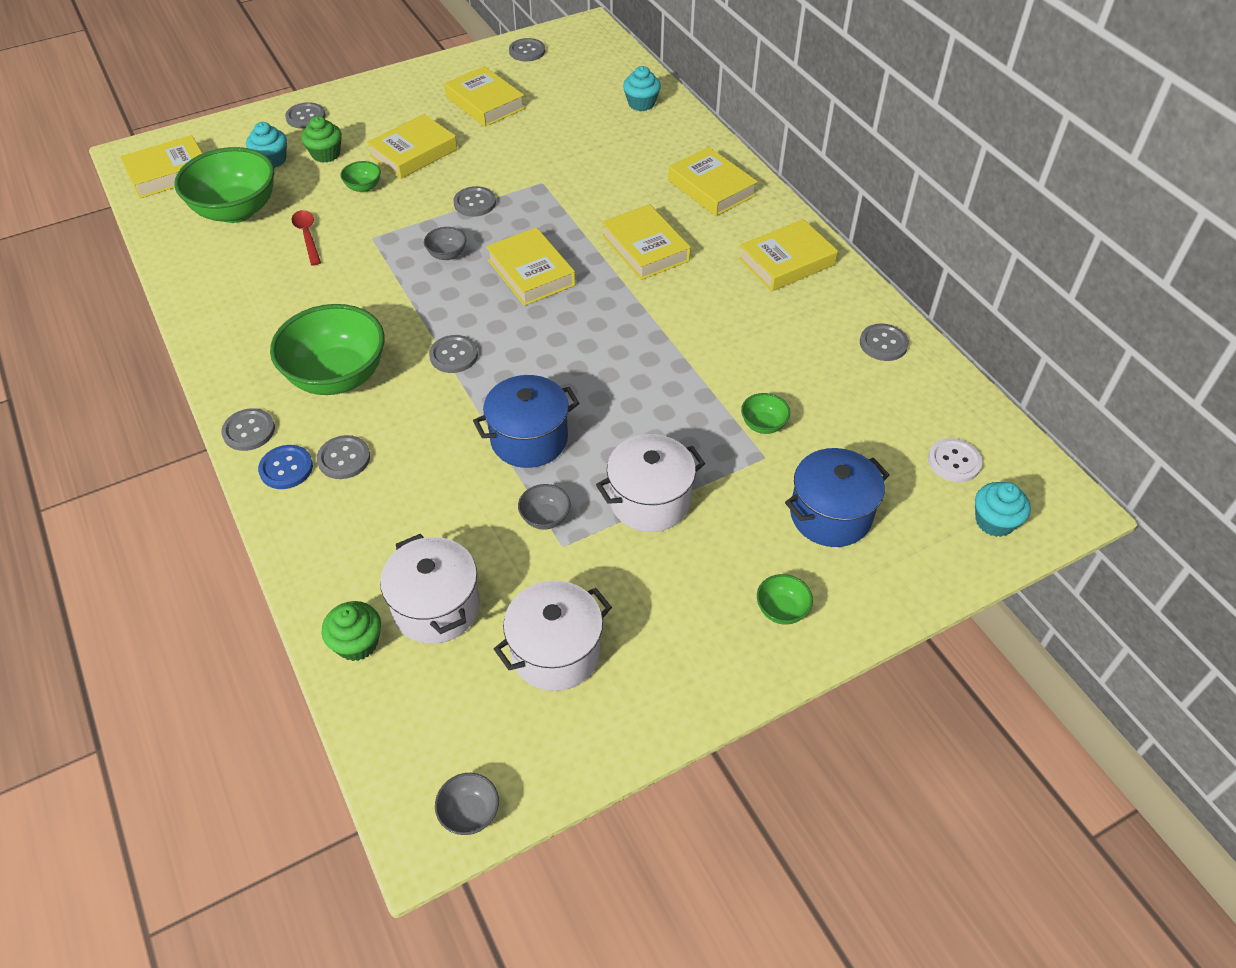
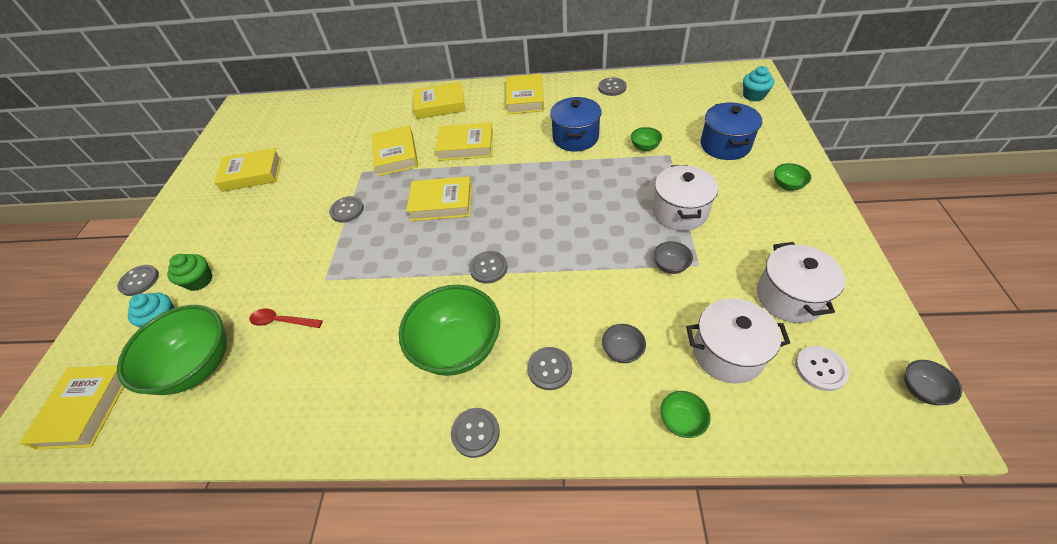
camera: 55 degrees left, 0 degrees up
(286, 468) = (536, 415): blue button -> none
(357, 643) = (745, 416): green cupcake -> none
(363, 187) = (264, 268): green bowl -> green bowl (681, 421)
(413, 153) = (259, 227): yellow book -> yellow book (396, 155)
(447, 254) = (384, 241): grey bowl -> grey bowl (622, 351)
(527, 51) = (226, 139): grey button -> none
(529, 439) = (595, 252): blue pot -> blue pot (575, 137)
(641, 103) = (338, 107): turquoise cupcake -> none
(954, 461) = (708, 94): white button -> white button (820, 369)

